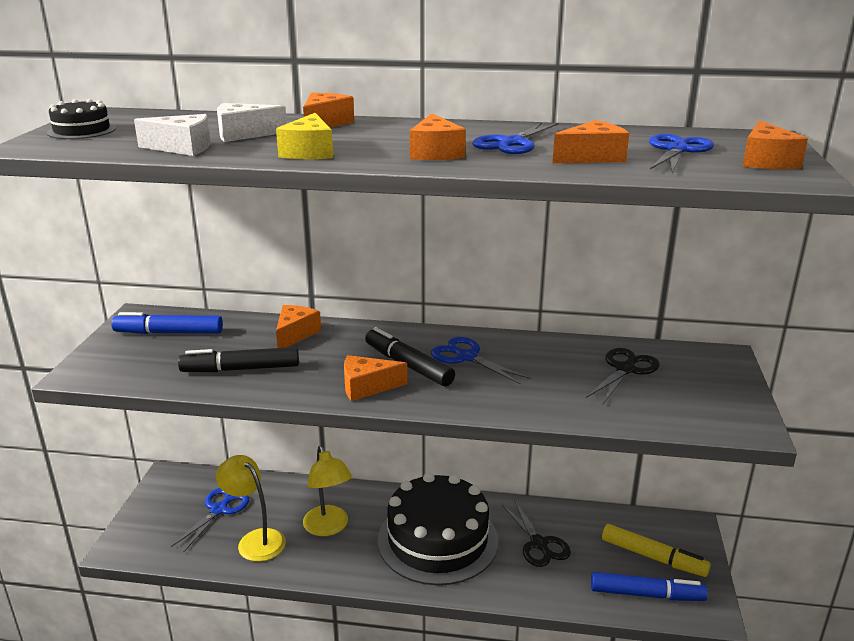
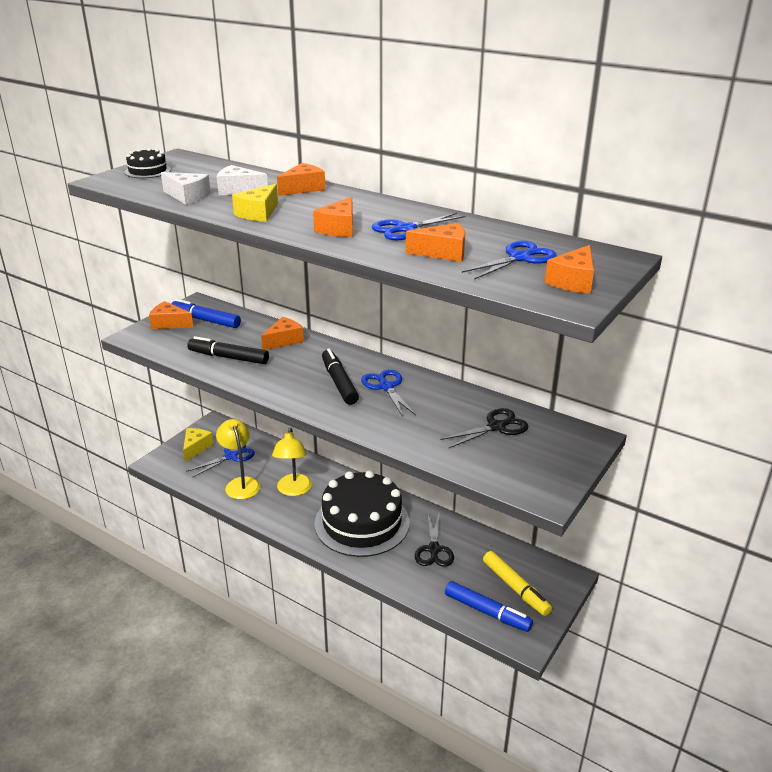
camera: 25 degrees right, 5 degrees up
(163, 513) = (196, 448): none -> yellow cheese
(367, 387) = (297, 391): orange cheese -> orange cheese (169, 323)

